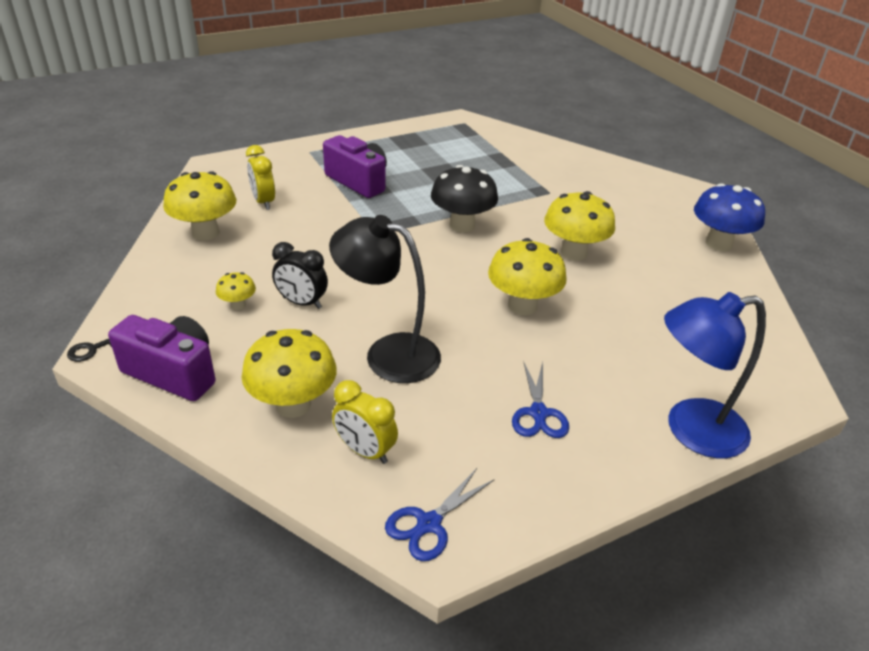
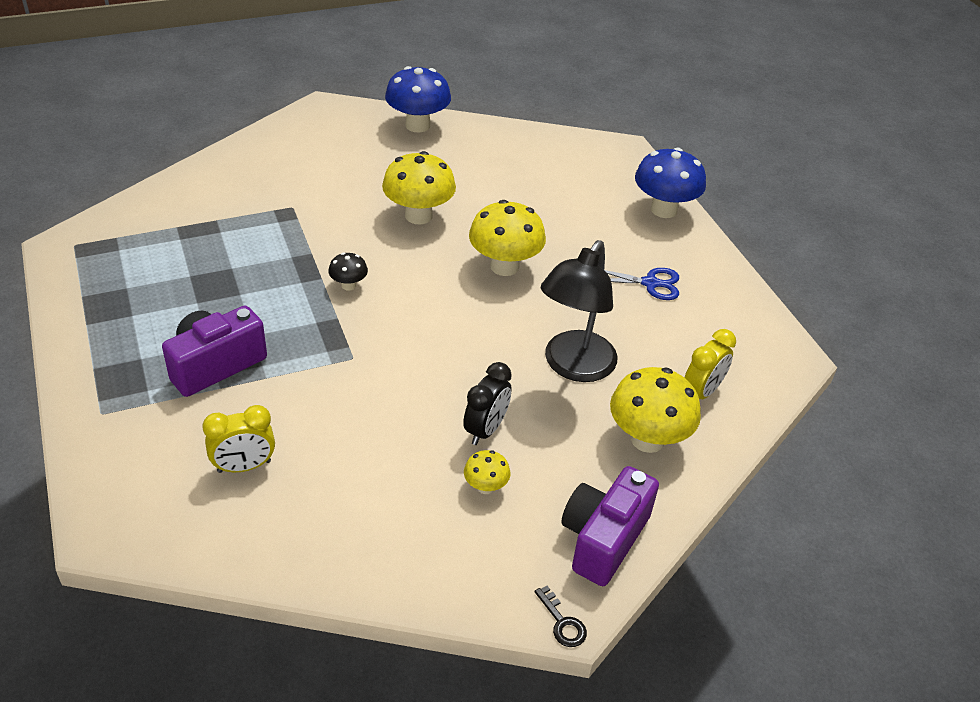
camera: 85 degrees left, 5 degrees up
(205, 233) = (315, 528): yellow mushroom -> none
(429, 524) = (771, 361): blue scissors -> none
(462, 225) = (348, 285): black mushroom -> black mushroom, size x0.50
(691, 430) = (664, 209): blue lamp -> blue mushroom

